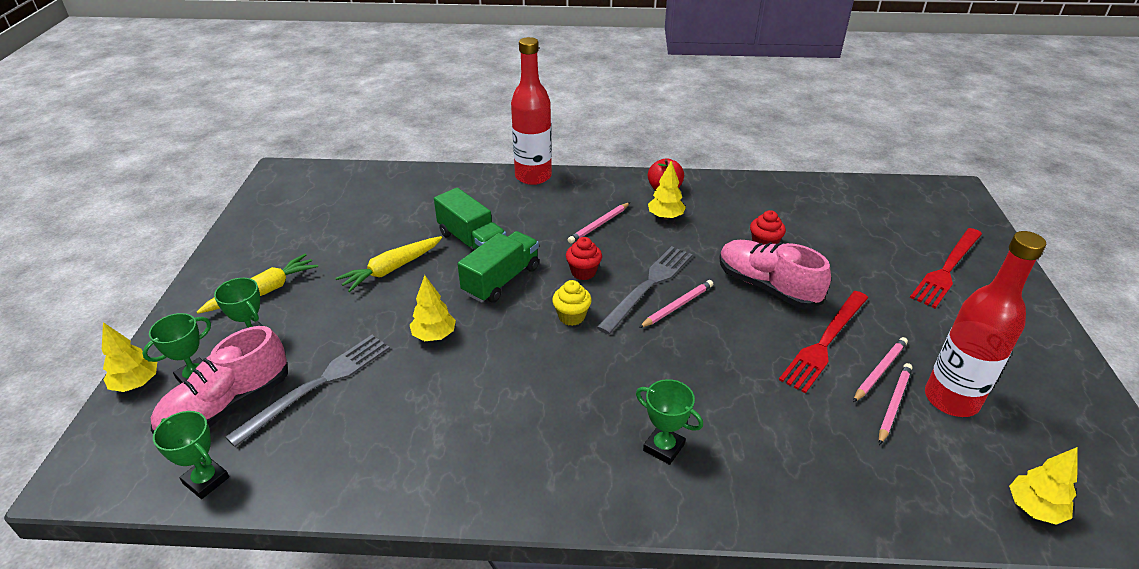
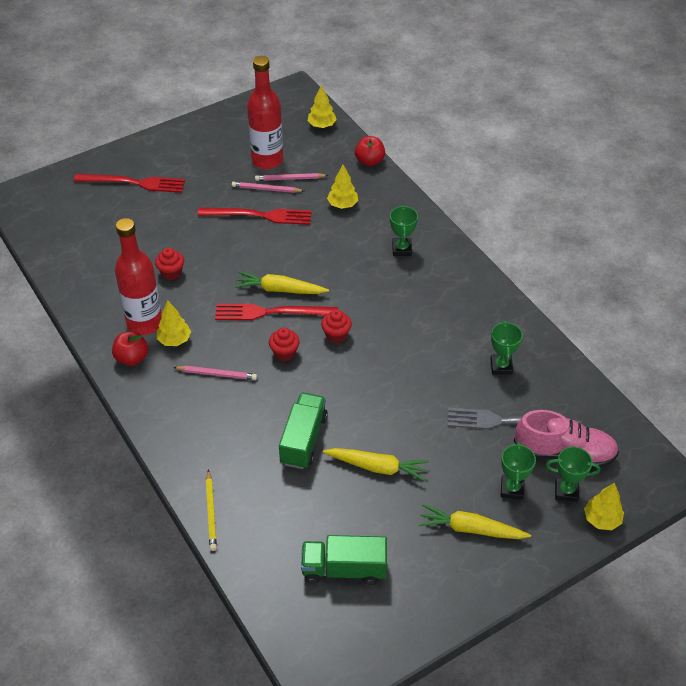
camera: 125 degrees left, 10 degrees up
(206, 480) = (606, 417): green trophy -> green trophy (501, 366)
(434, 335) = (416, 393): yellow tree -> yellow tree (342, 205)
(464, 175) = (211, 512): none -> yellow pencil
(501, 280) = (332, 393): green truck -> green truck (344, 569)
(533, 176) = (174, 459): red bottle -> red bottle (145, 323)
(571, 316) = (336, 335): yellow cupcake -> red cupcake
(648, 286) = (271, 312): grey fork -> red fork
(677, 306) = (280, 290): pink pencil -> yellow carrot
(767, 287) = (222, 256): pink shoe -> none
(900, 522) = (369, 161): none -> red apple

